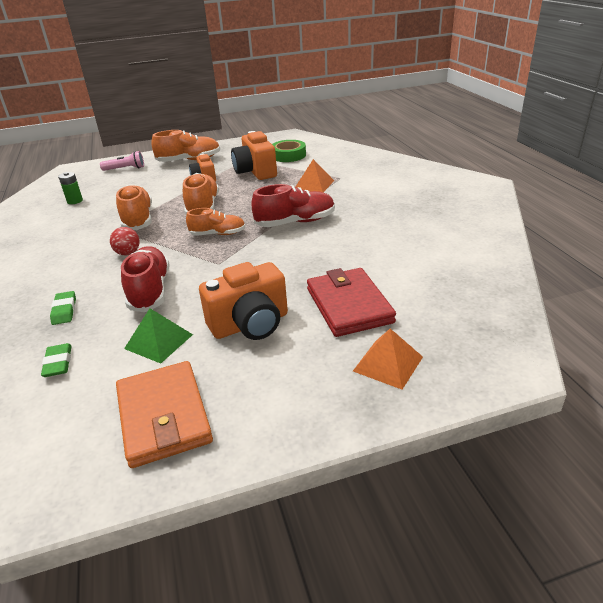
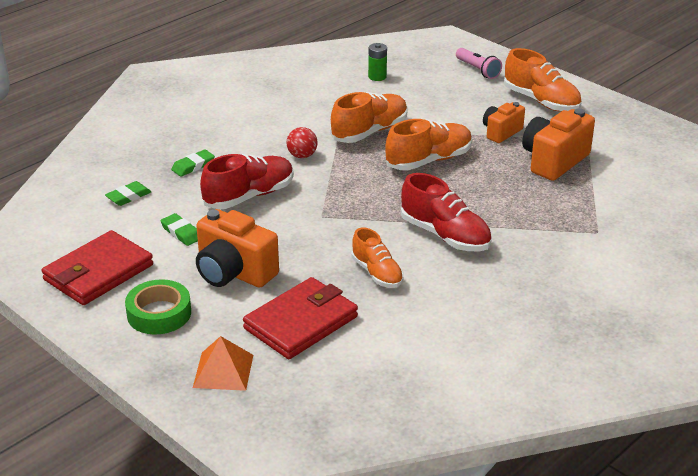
camera: 60 degrees right, 0 degrees up
(159, 341) = (181, 232): green pyramid -> green eraser
(164, 416) = (98, 272): orange wallet -> red wallet
(218, 234) = (378, 193): orange shoe -> orange shoe (377, 273)
(288, 155) = (630, 168): green tape -> green tape (159, 313)
(314, 184) = (557, 217): orange pyramid -> none

